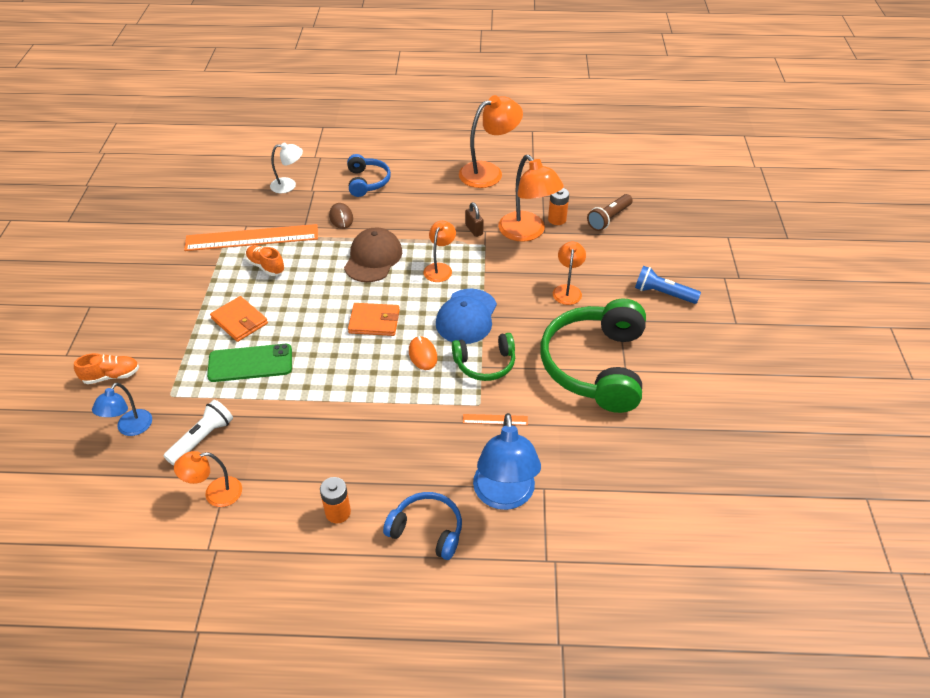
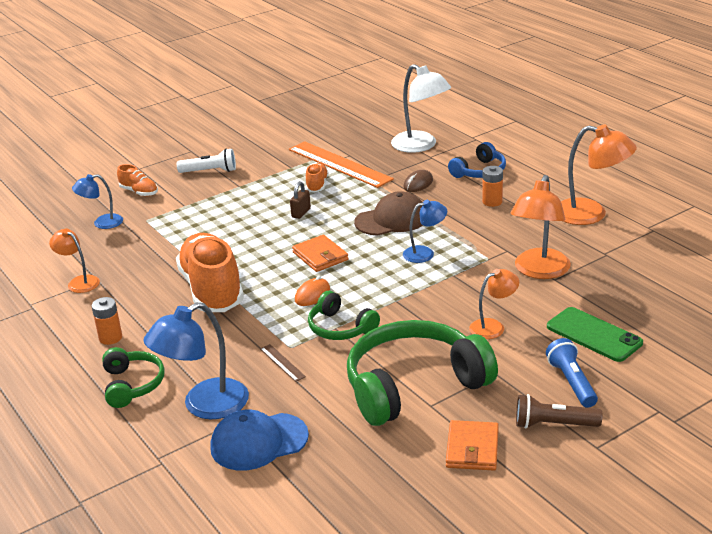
camera: 55 degrees right, 15 degrees down
(202, 439) = (121, 252): white flashlight -> white flashlight (210, 171)
(239, 321) = (247, 206): orange wallet -> orange wallet (472, 449)
(250, 363) = (211, 231): green phone -> green phone (594, 335)
(289, 185) = (421, 146): white lamp -> white lamp, size x1.72
(344, 409) = (212, 290): none -> orange shoe
(427, 530) = (132, 385): blue headphones -> green headphones
(440, 268) = (425, 253): orange lamp -> blue lamp
(466, 317) = (384, 293): blue cap -> blue cap (258, 442)
(474, 230) = (499, 245): brown padlock -> brown padlock (301, 213)
(495, 420) = (282, 362): orange ruler -> brown ruler
(557, 219) = (584, 277): orange battery -> orange battery (492, 202)
(609, 218) = (634, 303): brown flashlight -> brown flashlight (553, 424)

